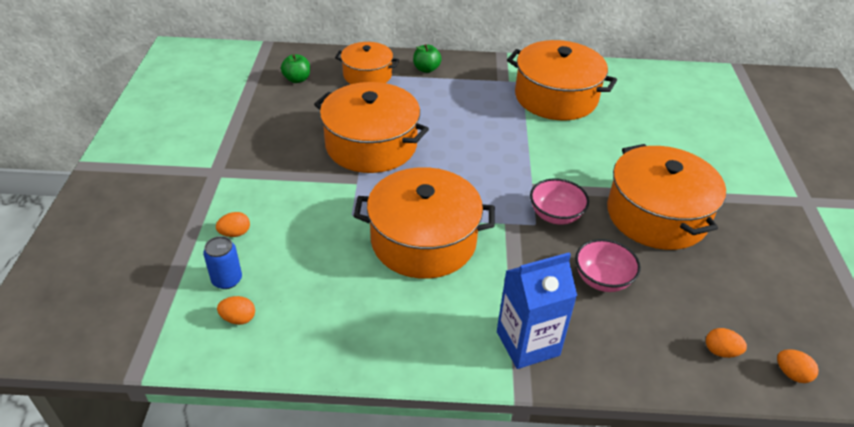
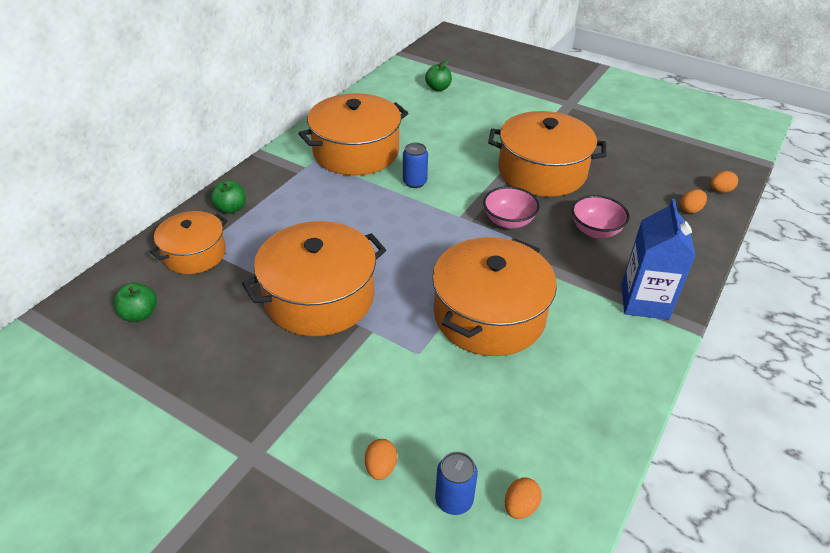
camera: 60 degrees left, 0 degrees up
(551, 142) = (414, 182): none -> blue can
(710, 106) = (438, 88): none -> green apple

